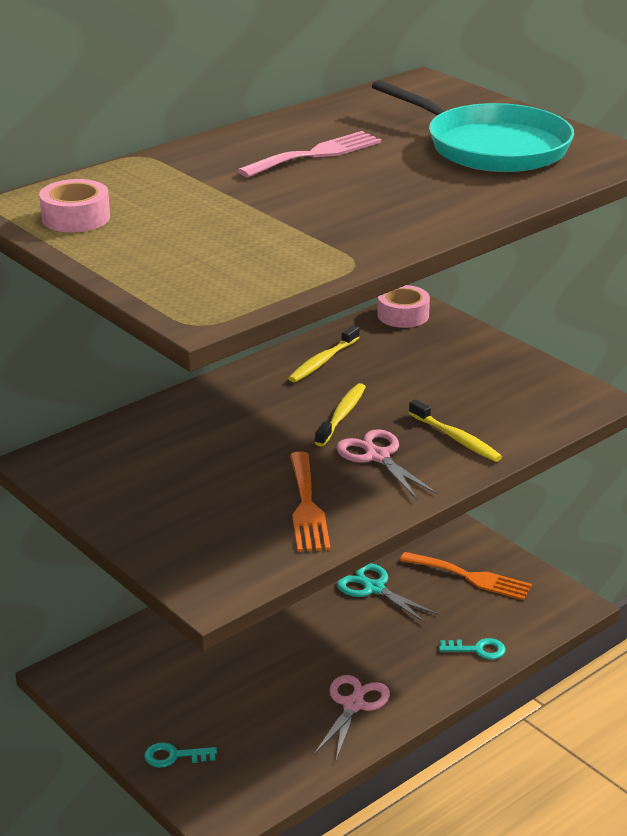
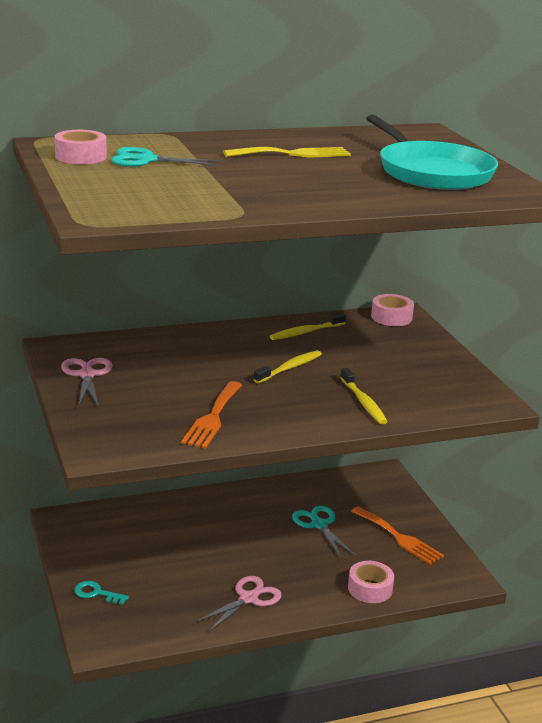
camera: 20 degrees right, 5 degrees down
(160, 205) = (146, 160): none -> turquoise scissors
(316, 154) = (293, 154): pink fork -> yellow fork
(377, 456) = (293, 399): pink scissors -> pink scissors (87, 375)
(477, 650) = (370, 588): turquoise key -> pink tape

